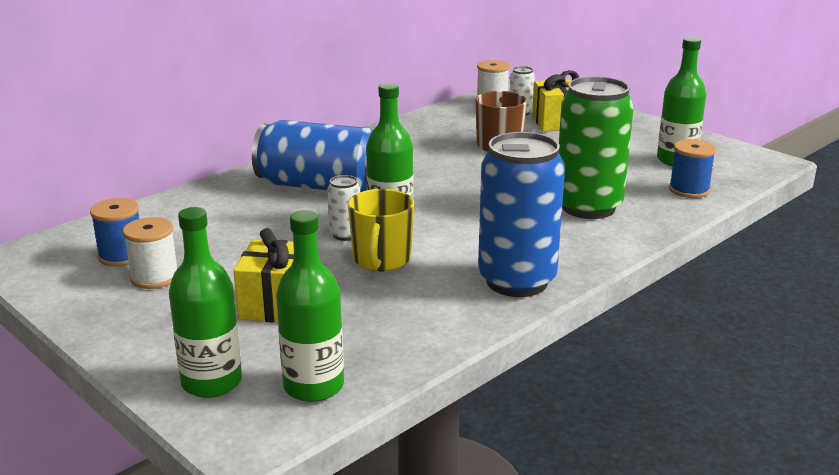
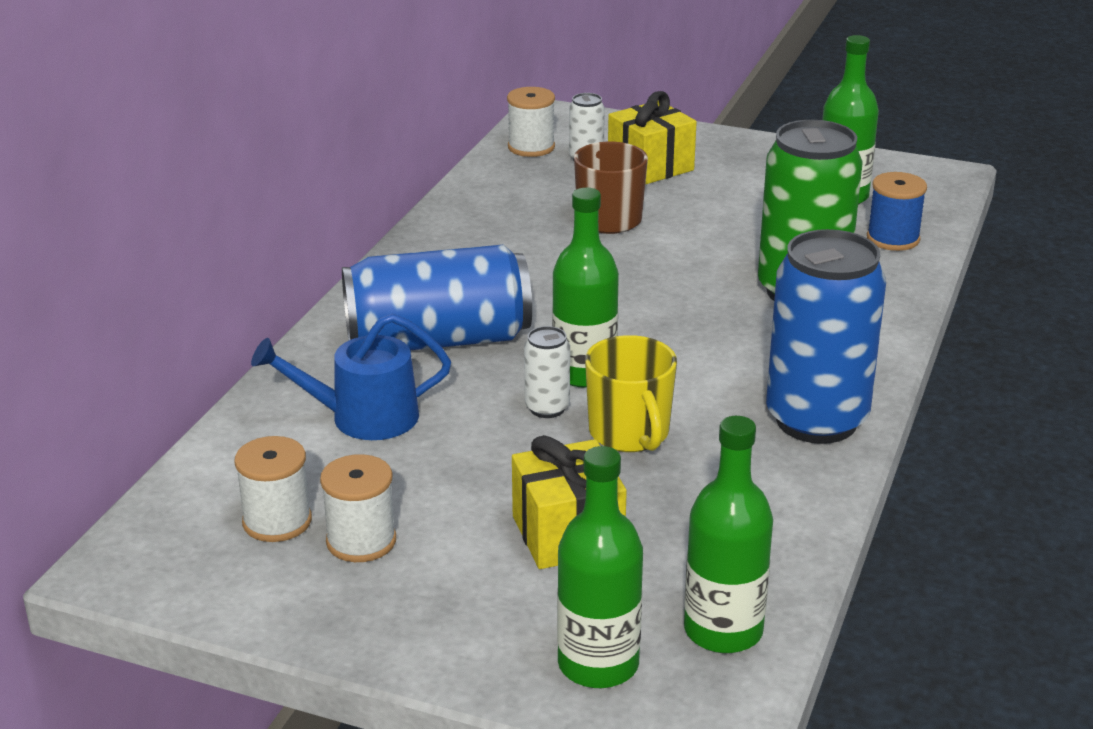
camera: 25 degrees left, 5 degrees up
(121, 256) = (277, 521): blue spool -> white spool
(231, 215) = (363, 417): none -> blue watering can

